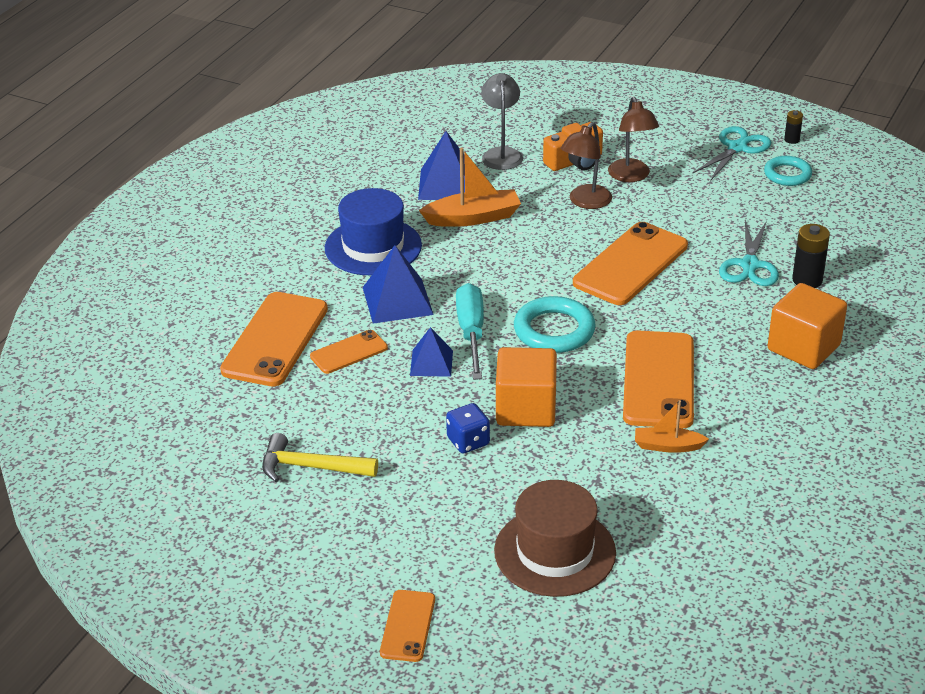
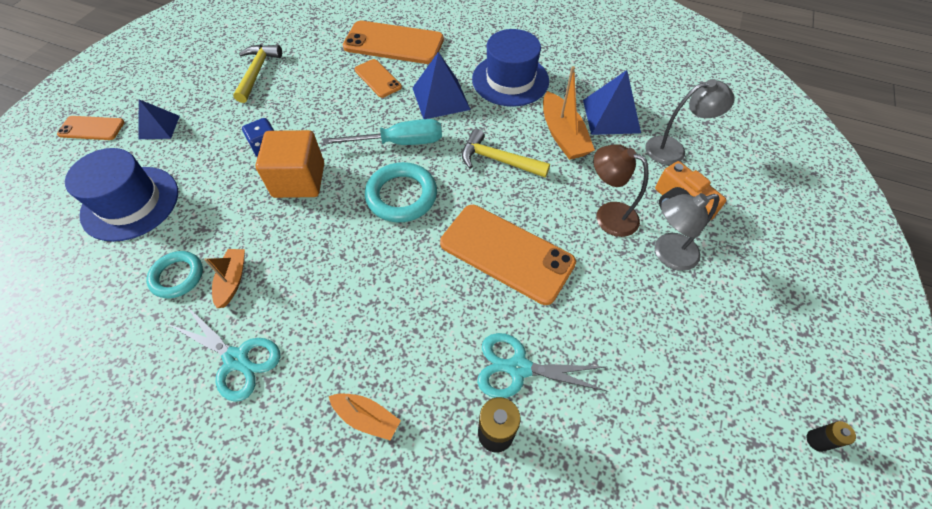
camera: 85 degrees right, 20 degrees up
(431, 363) = (362, 122): blue pyramid -> blue pyramid (159, 127)
(506, 263) = (498, 160): none -> yellow hammer
(555, 552) = (130, 203): brown hat -> blue hat
(631, 176) = (667, 254): brown lamp -> grey lamp
(658, 380) = (325, 275): orange phone -> none
(737, 148) = (767, 367): turquoise scissors -> turquoise scissors (236, 359)
(787, 174) = (726, 427): turquoise ring -> turquoise ring (177, 276)
(803, 347) = (367, 417): orange cube -> orange boat

